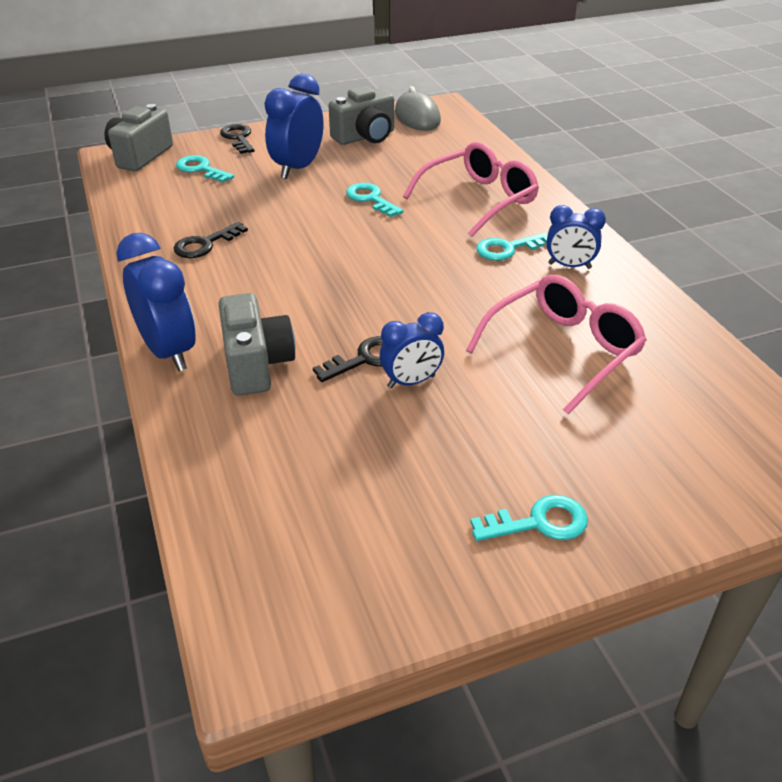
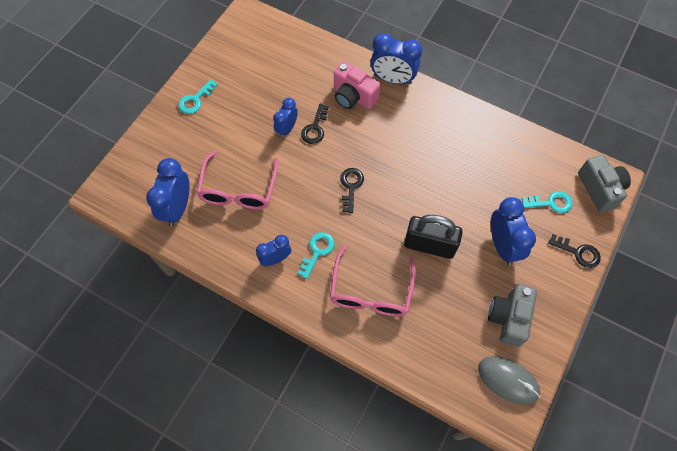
camera: 140 degrees right, 25 degrees up
(205, 244) = (462, 145): black key -> black key (351, 186)
(256, 364) = (353, 96): grey camera -> pink camera
(370, 199) = (429, 245): turquoise key -> black padlock
(684, 378) = (177, 208): none -> blue clock

